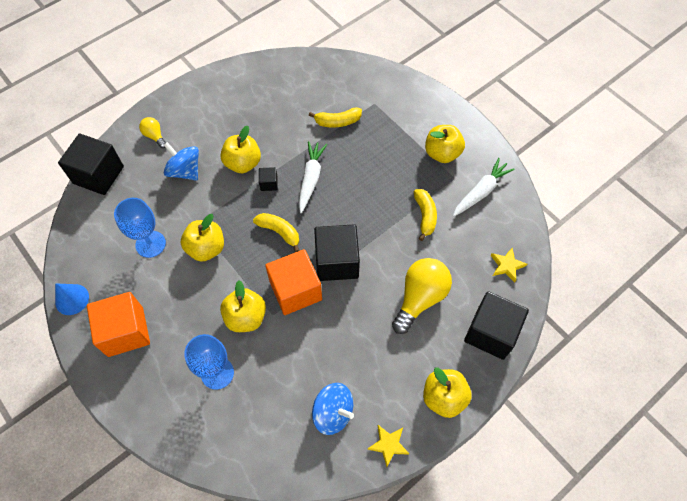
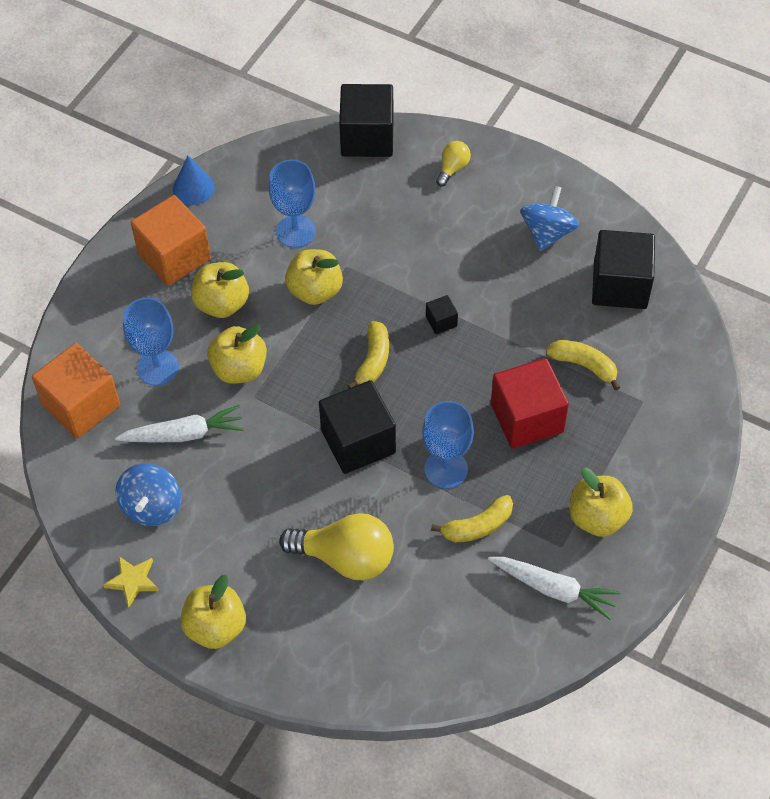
camera: 70 degrees right, 5 degrees down
(185, 171) = (416, 222): blue spinning top -> blue spinning top (547, 233)
(243, 163) = (458, 280): yellow apple -> yellow apple (222, 304)
(295, 290) = (297, 409): orange cube -> orange cube (81, 405)
(310, 178) = (472, 366): white carrot -> white carrot (184, 434)
(337, 122) = (584, 365): yellow banana -> yellow banana turned 150 degrees clockwise
(360, 163) = (527, 418): none -> red cube
(378, 219) = (446, 469): none -> blue goblet
(491, 332) = (329, 661): black cube -> black cube (620, 285)
(507, 265) = (443, 656): yellow star -> none

